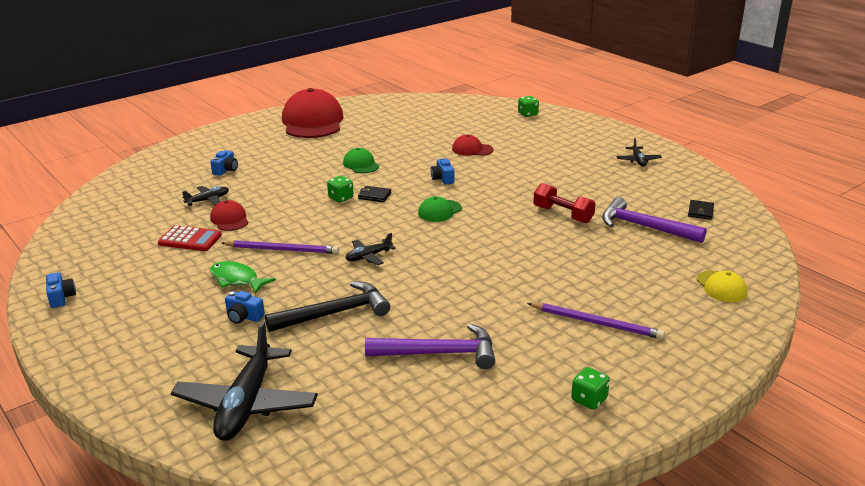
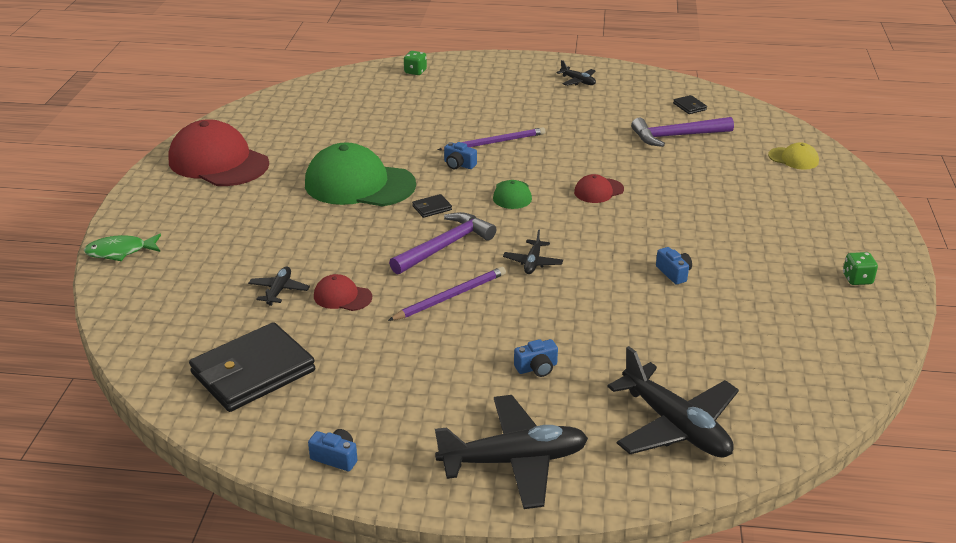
camera: 45 degrees left, 5 degrees up
(116, 233) = (253, 372): none -> black wallet
(126, 358) = (514, 461): none -> black plane
(190, 239) = (344, 335): red calculator -> none
(226, 170) = (231, 252): blue camera -> blue camera (674, 273)
(237, 280) = (466, 343): green fish -> green fish (120, 252)
(334, 313) = (599, 322): black hammer -> none
(341, 198) = (406, 224): green dice -> none
(361, 164) = (359, 184): green cap -> green cap, size x2.18
(438, 353) = (723, 305): purple hammer -> purple hammer (444, 246)
(472, 149) = (431, 126): red cap -> red cap (598, 191)
(563, 215) = (607, 153): red dumbbell -> none
(596, 323) = (772, 225): purple pencil -> purple pencil (494, 142)

